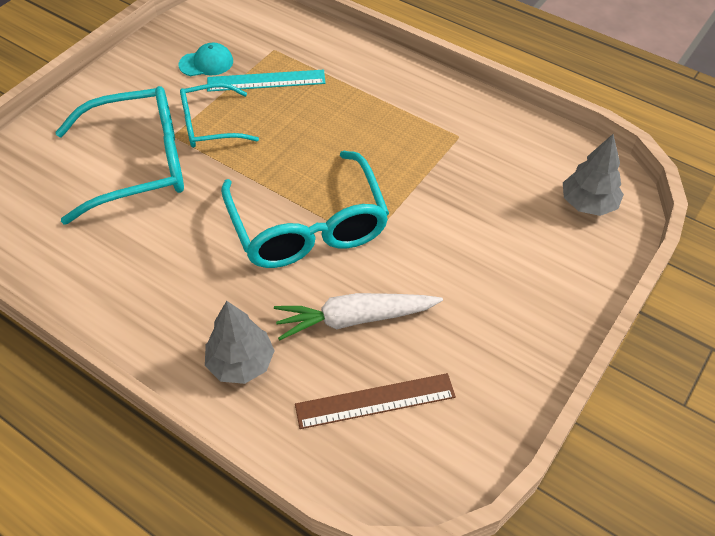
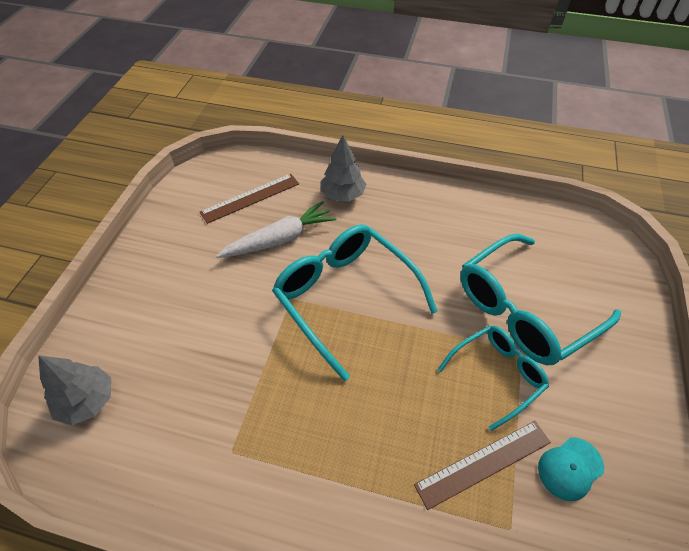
camera: 160 degrees right, 0 degrees up
(266, 81) = (483, 463): turquoise ruler -> brown ruler

